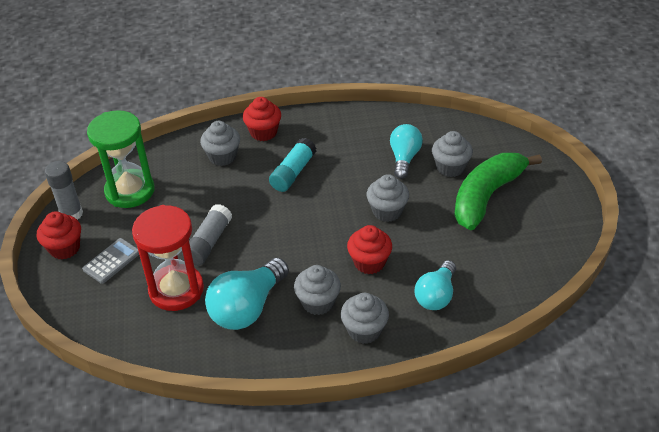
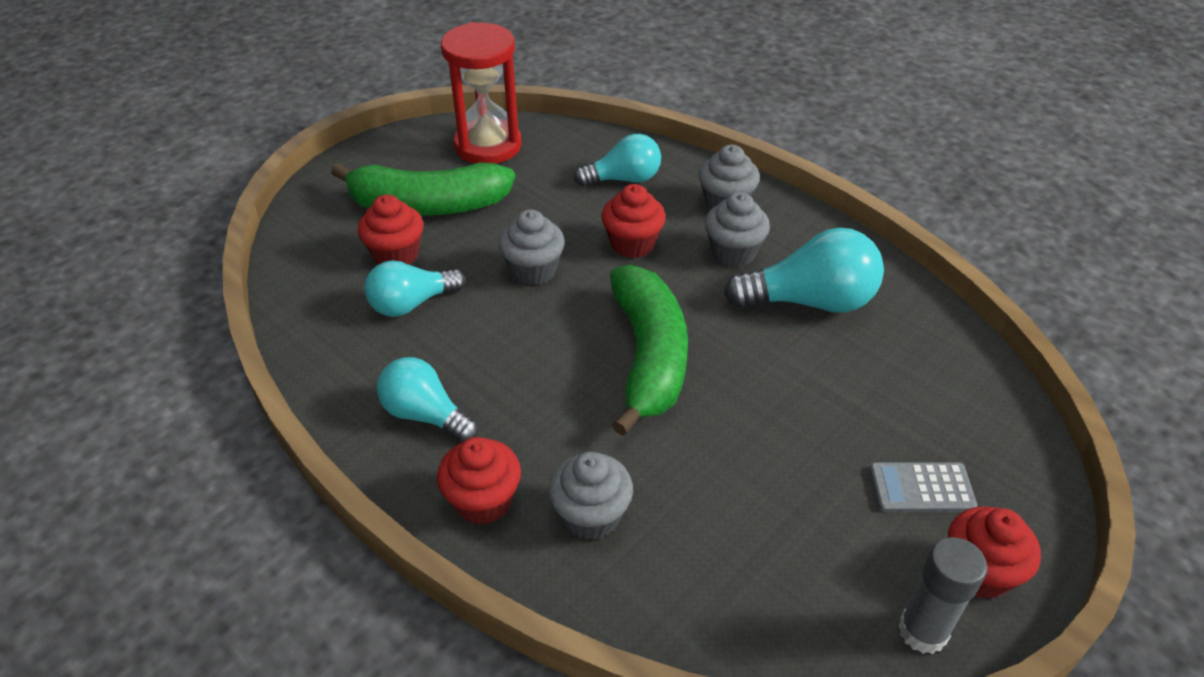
camera: 130 degrees left, 0 degrees up
(130, 191) = (790, 587): green hourglass -> none
(176, 290) = (869, 381): red hourglass -> red hourglass (488, 145)
(208, 242) = (767, 404): grey glue stick -> none
(281, 219) = (648, 357): none -> green banana
(293, 172) = (546, 401): turquoise glue stick -> none
(325, 135) = (425, 415): none -> turquoise light bulb
(450, 167) = (396, 255): grey cupcake -> red cupcake

